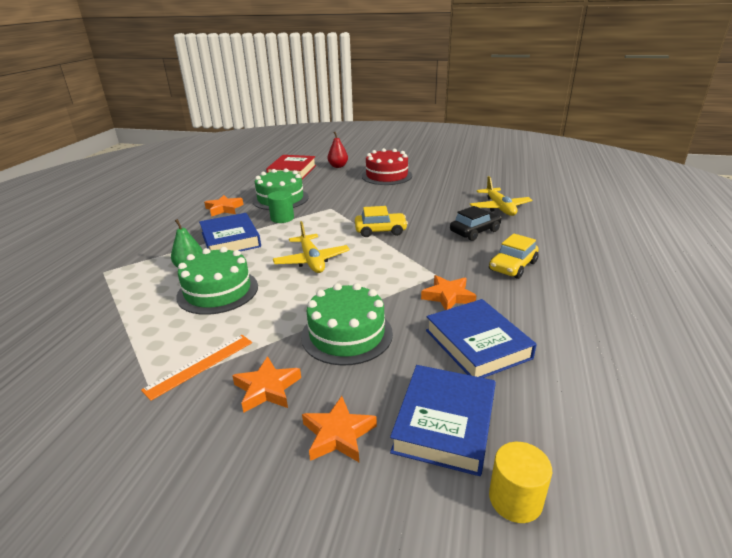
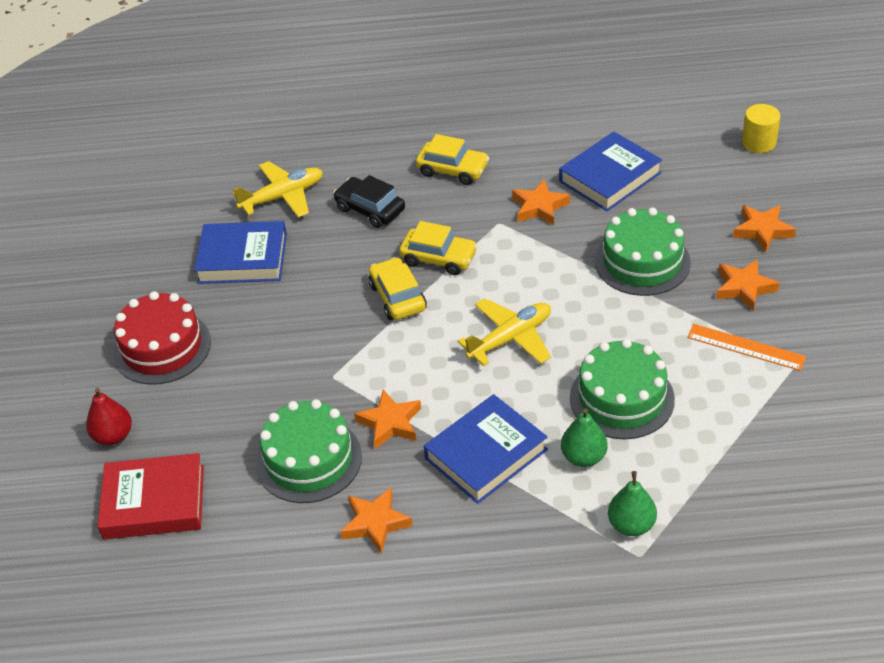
camera: 105 degrees left, 15 degrees up
(125, 273) = (631, 525): none -> green pear
(282, 218) = (390, 423): green cylinder -> orange star
(409, 248) = (439, 258): none -> yellow car
(445, 423) = (716, 180): blue book -> blue book (243, 258)

